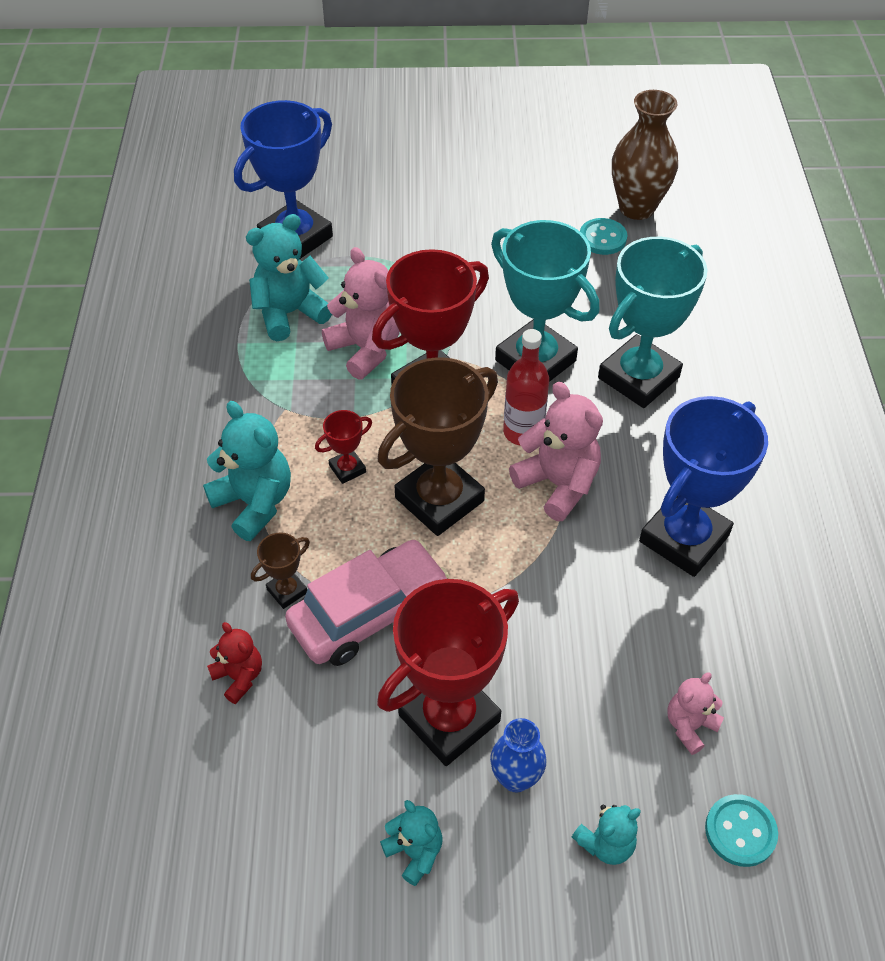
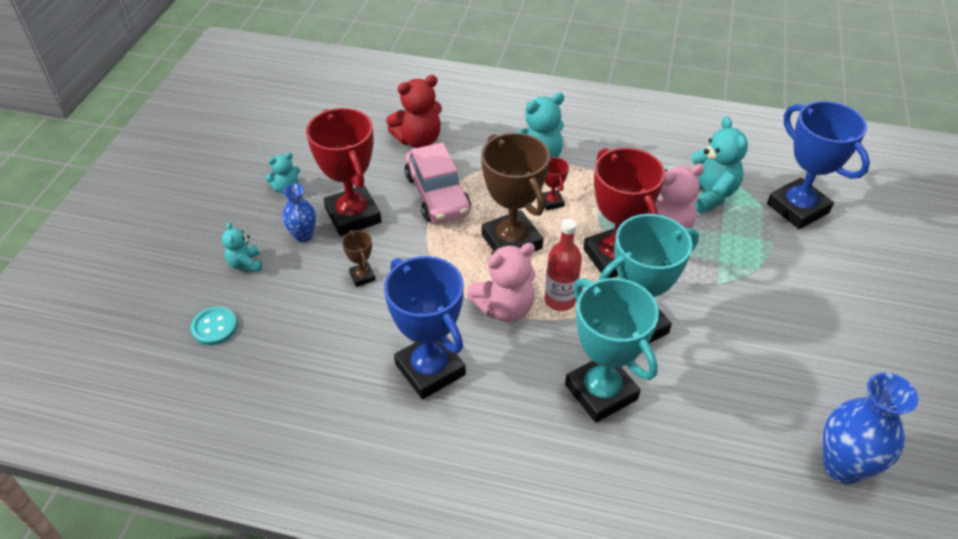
camera: 105 degrees right, 5 degrees down
(239, 677) = (418, 140): red teddy bear -> red teddy bear, size x1.76
(287, 591) = (466, 164): brown trophy -> brown trophy (362, 276)
(602, 238) = (792, 420): turquoise button -> none
(636, 208) = (843, 466): brown vase -> blue vase
(689, 726) = (290, 324): pink teddy bear -> none

